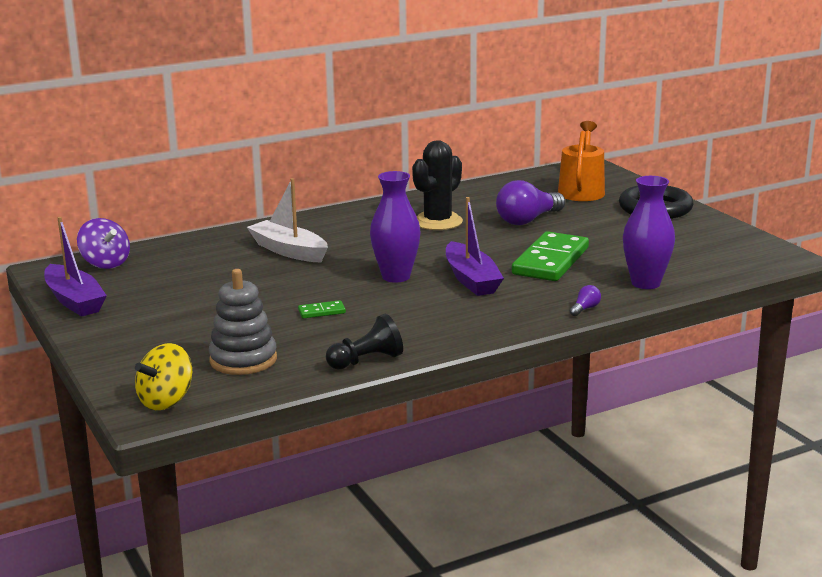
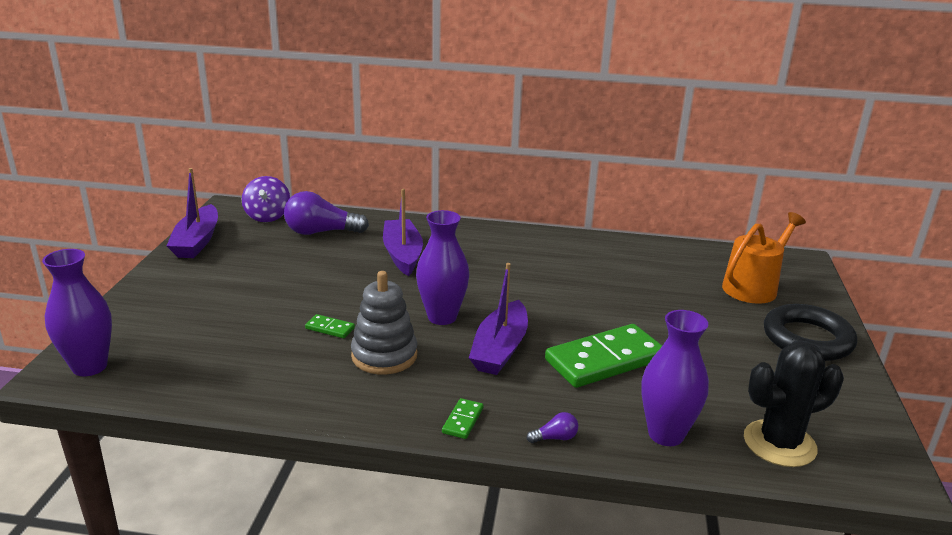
camera: 35 degrees right, 5 degrees up
(166, 401) = (89, 366): yellow spinning top -> purple vase
(243, 360) = (200, 351): grey stacking toy -> grey stacking toy (384, 355)
(289, 251) = (402, 254): white boat -> purple boat
(366, 361) = (278, 401): black pawn -> none
(438, 222) = (564, 271): black cactus -> black cactus (779, 443)
(513, 322) = (462, 420): none -> green domino
(528, 220) = (650, 301): purple light bulb -> purple light bulb (321, 232)

